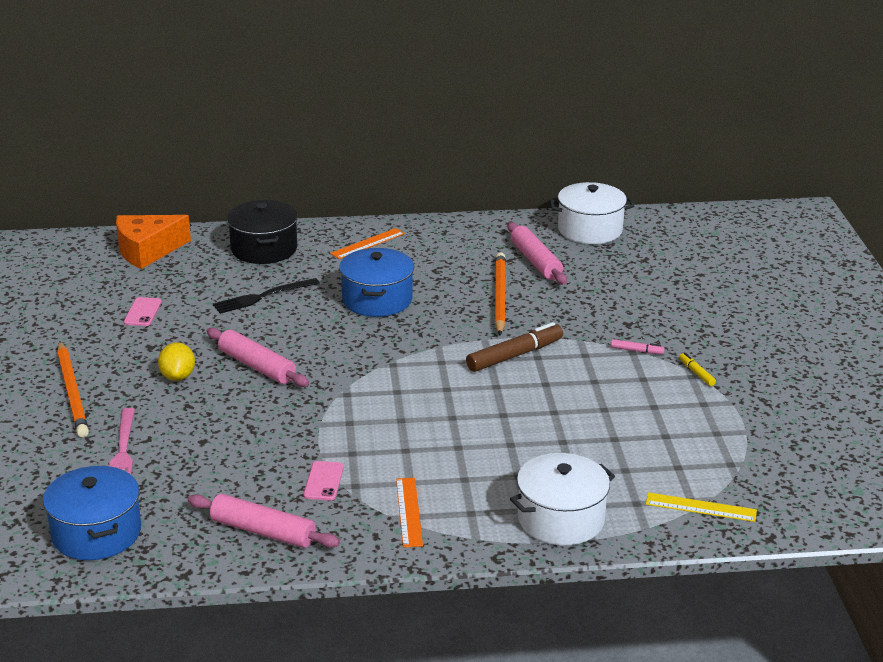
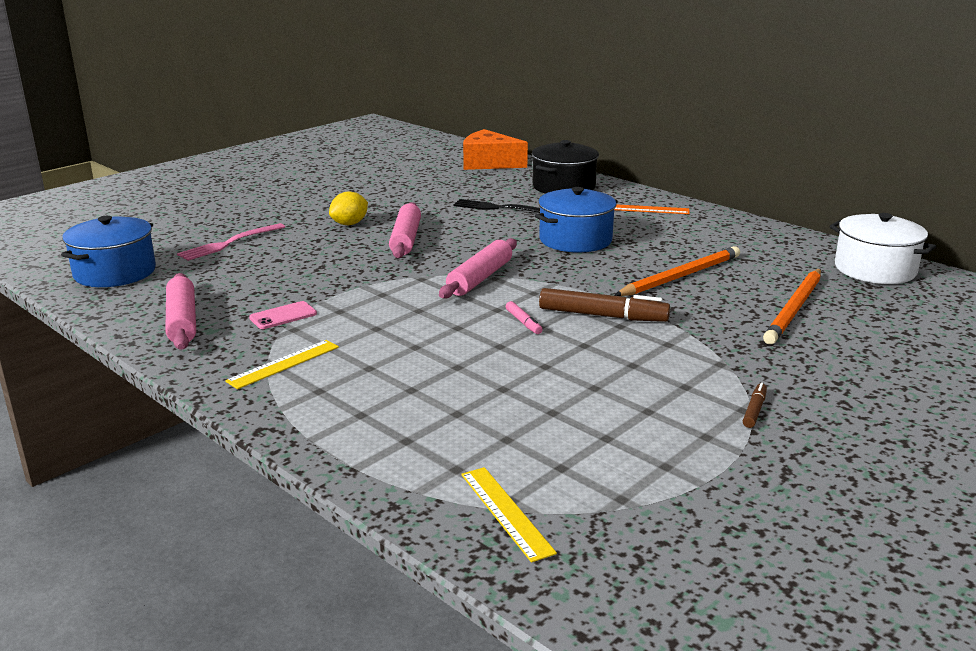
camera: 50 degrees right, 5 degrees down
(72, 392) = (280, 206): orange pencil -> orange pencil (794, 309)
(143, 312) = (411, 188): pink phone -> none
(409, 512) = (284, 364): orange ruler -> yellow ruler
(535, 261) = (768, 269): pink rolling pin -> pink rolling pin (480, 278)
(561, 519) = (368, 437): white pot -> none
(637, 351) = (727, 365): pink marker -> pink marker (523, 322)
(696, 373) = (754, 410): yellow marker -> brown marker

